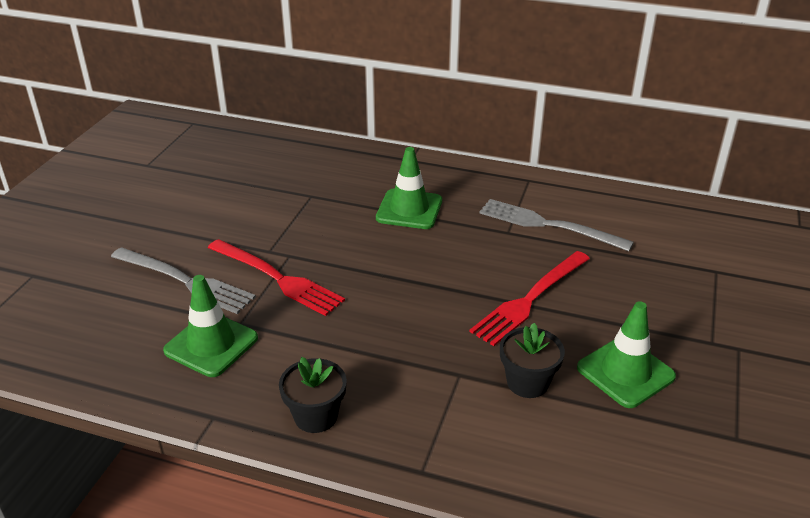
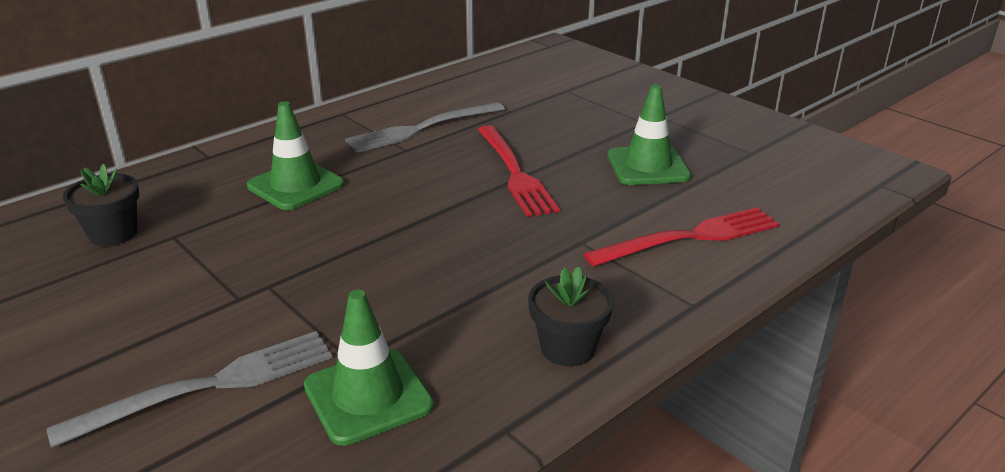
camera: 60 degrees left, 5 degrees down
(277, 278) = (302, 307): red fork -> red fork (690, 237)
(527, 382) = (622, 212): black flower pot -> black flower pot (113, 234)

